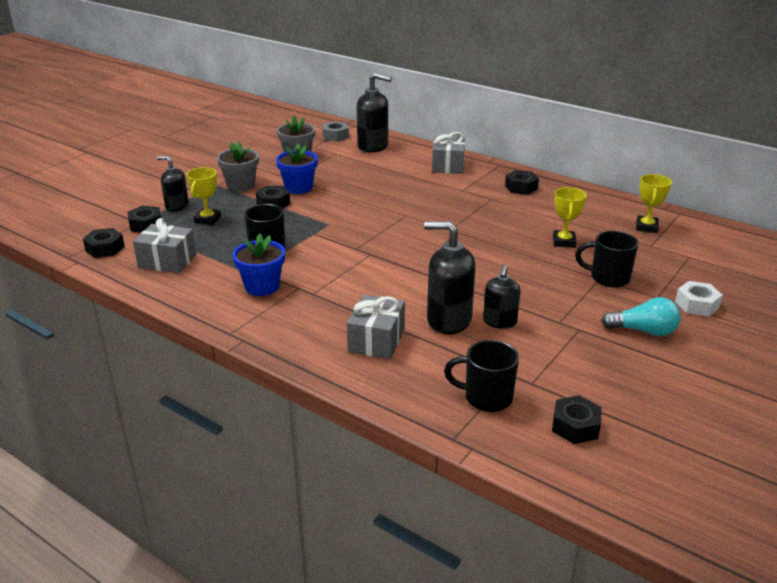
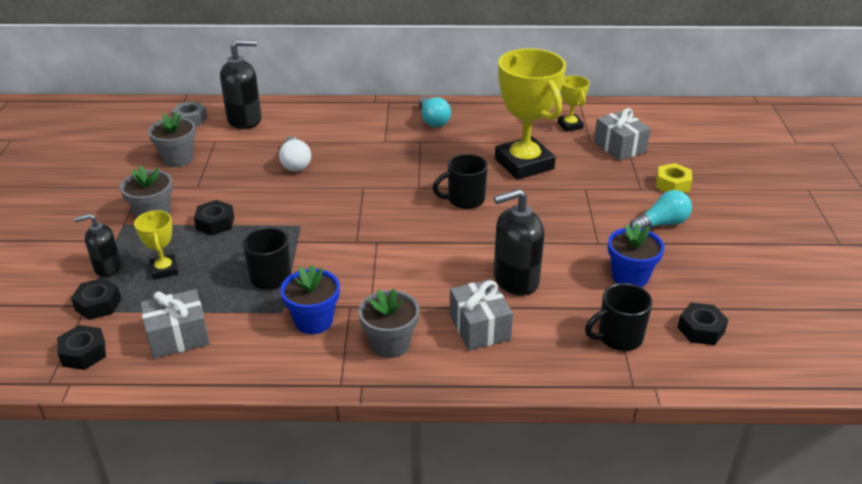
camera: 35 degrees left, 5 degrees up
(295, 323) = (390, 344): none -> grey flower pot
(298, 188) = (221, 195): blue flower pot -> blue flower pot (630, 277)
(374, 184) = (295, 163): none -> white light bulb
(448, 165) = (343, 118): grey gift -> grey gift (619, 147)
(499, 322) = (555, 263): black soap dispenser -> none
(521, 187) = (433, 120): black nut -> turquoise light bulb
(564, 242) = (524, 164): yellow trophy -> yellow trophy, size x2.12
(608, 278) = (591, 186): black mug -> black mug (464, 200)
(697, 304) = (672, 184): white nut -> yellow nut

